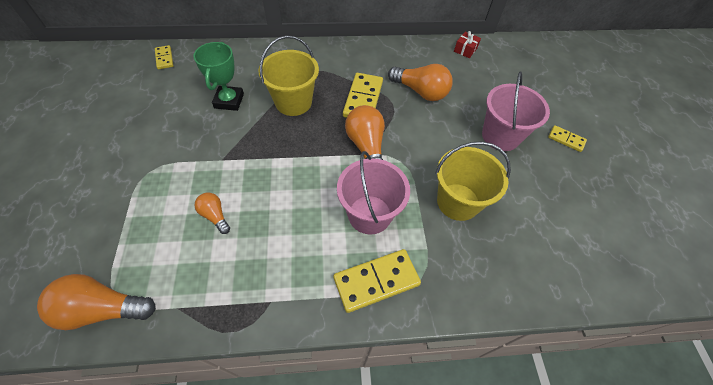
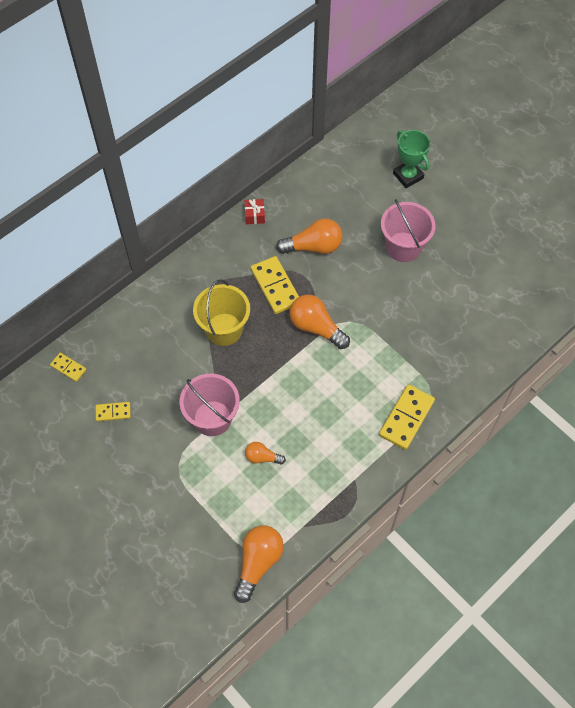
camera: 35 degrees left, 5 degrees up
(103, 309) = (258, 563): orange light bulb -> orange light bulb turned 150 degrees clockwise
(229, 101) = (171, 366): green trophy -> green trophy (408, 176)
(369, 214) = (364, 377): pink bucket -> pink bucket (212, 418)
(458, 202) = (413, 324): yellow bucket -> none
(465, 50) = (314, 176): red gift -> red gift (254, 215)
(566, 139) = (450, 216): yellow domino -> yellow domino (113, 412)

